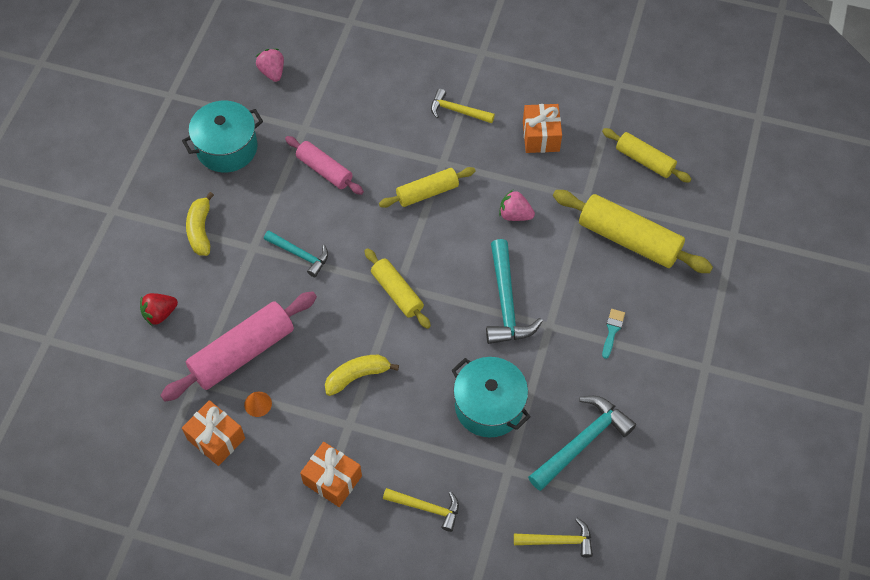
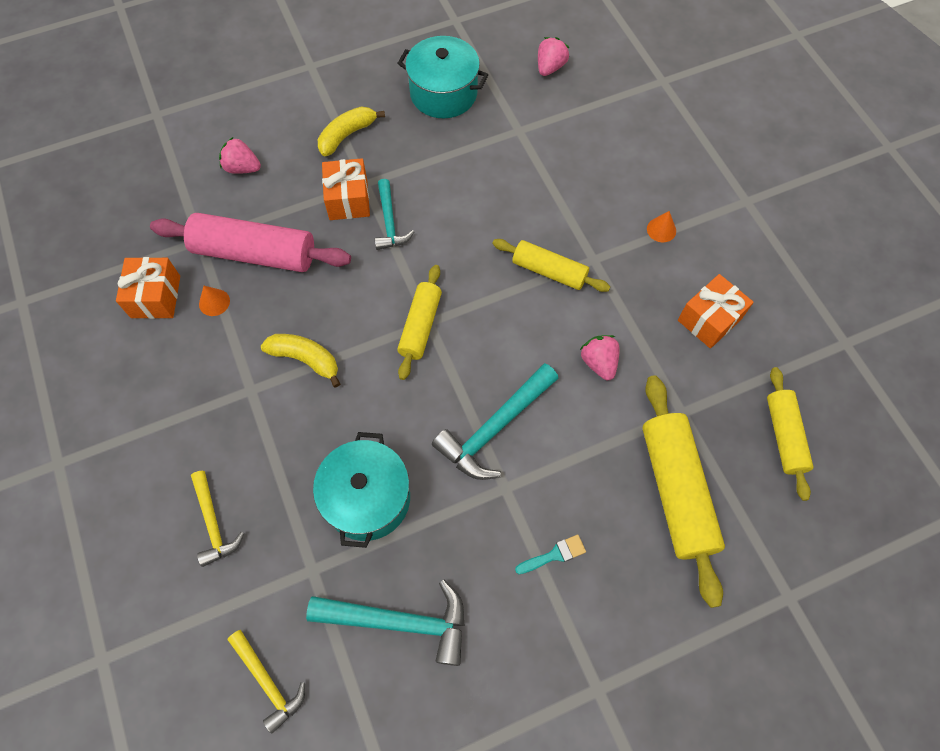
camera: 50 degrees right, 5 degrees up
(160, 314) = (242, 168): red strawberry -> pink strawberry
(324, 170) = (492, 176): pink rolling pin -> none
(332, 479) = (183, 418): orange gift -> orange gift (348, 199)
(457, 111) = (661, 230): yellow hammer -> orange cone

